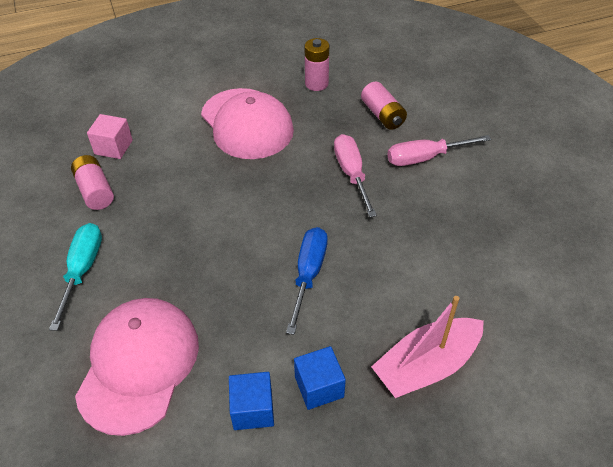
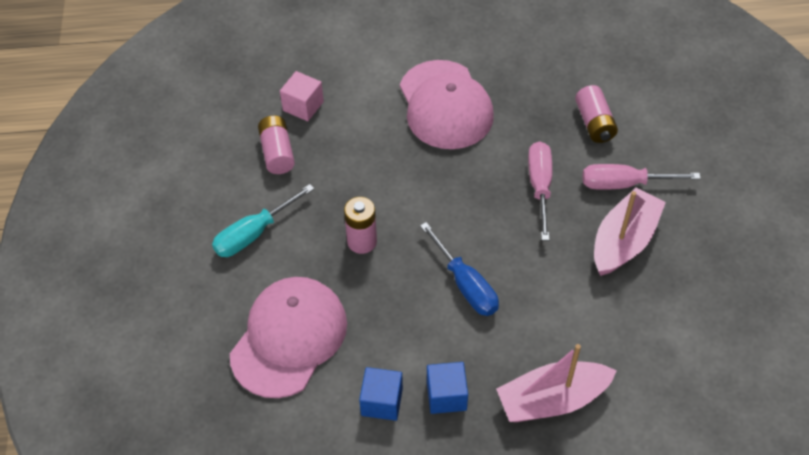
camera: 15 degrees right, 5 degrees up
(83, 269) = (253, 234): turquoise screwdriver -> turquoise screwdriver turned 150 degrees counterclockwise
(308, 273) = (466, 285): blue screwdriver -> blue screwdriver turned 120 degrees clockwise
(316, 84) = (533, 69): pink battery -> pink battery (362, 241)
(442, 205) = (624, 241): none -> pink boat

